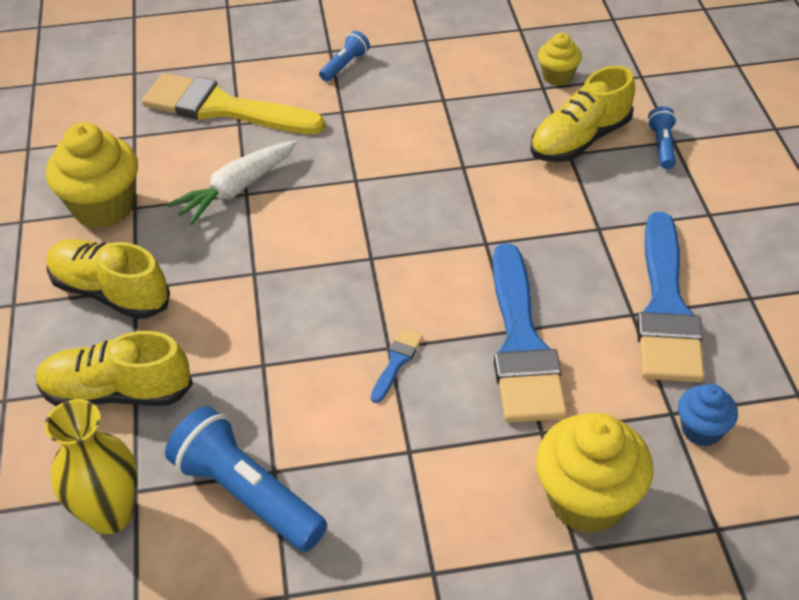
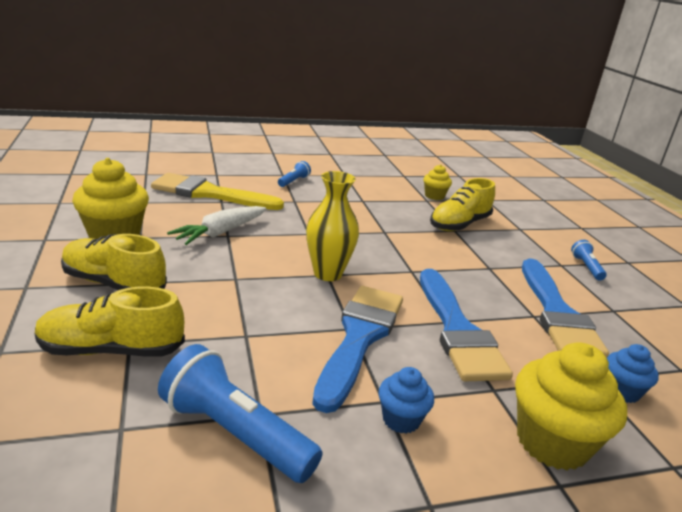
camera: 10 degrees left, 20 degrees down
(110, 514) = (92, 449): yellow vase -> yellow vase (328, 273)
(396, 362) = (359, 338): blue brush -> blue brush, size x2.47
(424, 474) = (401, 419): none -> blue cupcake
(662, 146) = (514, 230): blue flashlight -> blue flashlight (586, 267)

